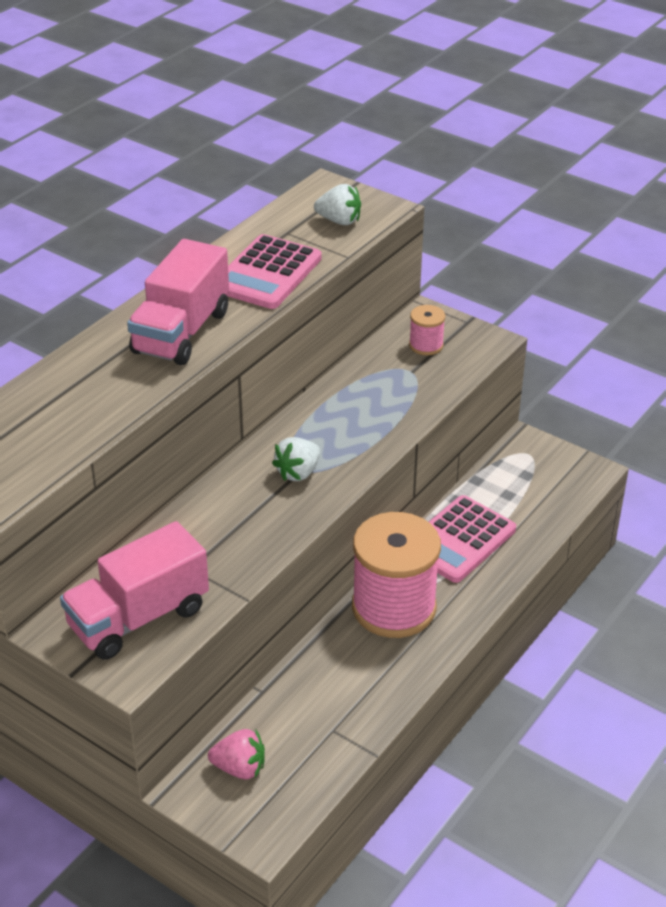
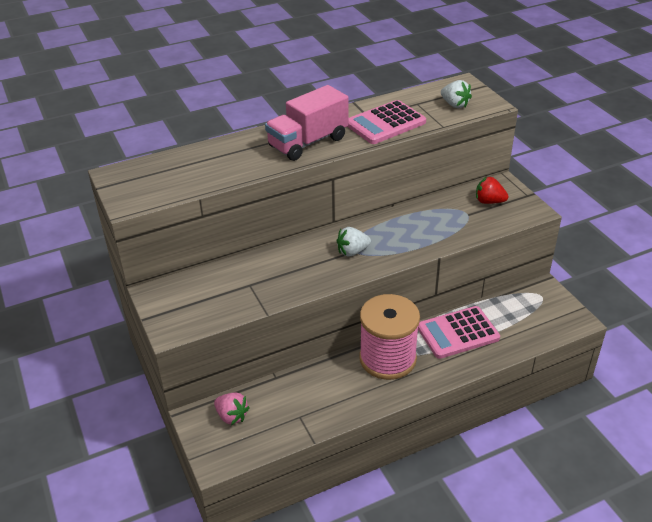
camera: 30 degrees right, 0 degrees up
(138, 618) = (200, 302): pink truck -> none
(426, 345) = (489, 201): pink spool -> red strawberry

